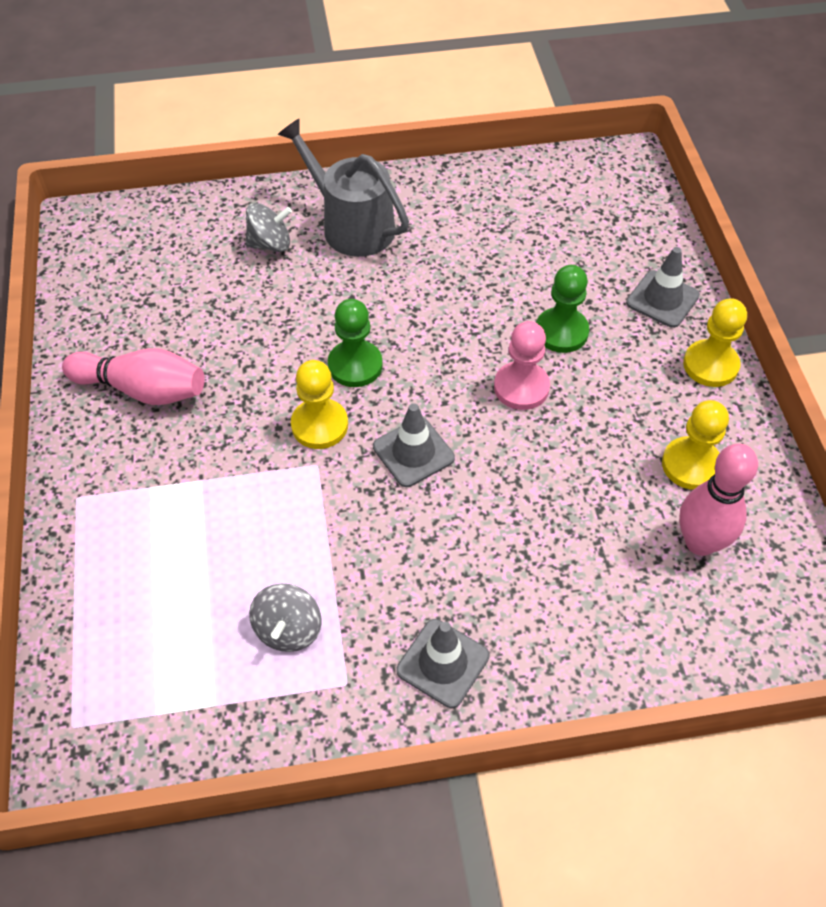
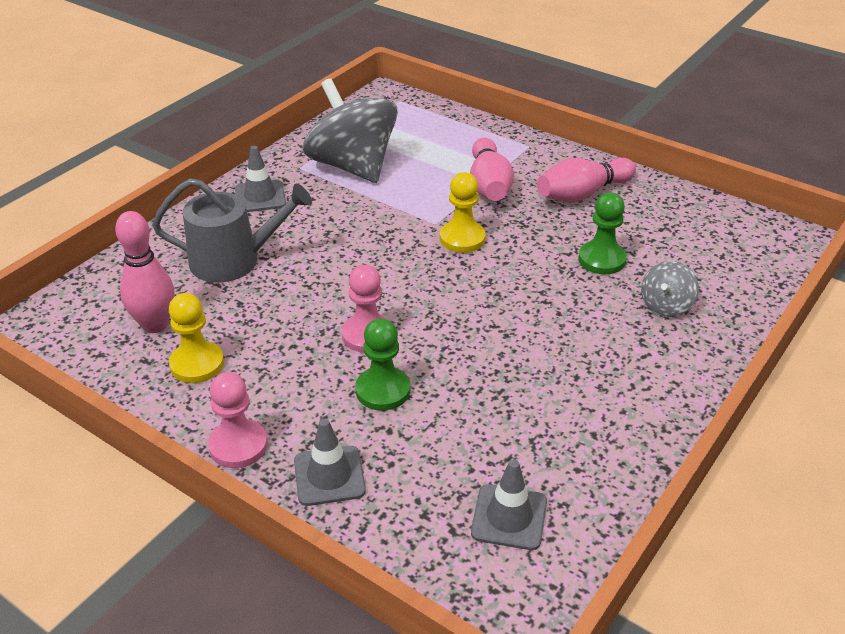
camera: 135 degrees right, 15 degrees down
(200, 473) = (489, 185): none -> pink bowling pin
(288, 630) = (352, 166): grey spinning top -> grey spinning top, size x2.18
(351, 225) = (640, 357): grey watering can -> grey watering can (233, 260)
(355, 365) = (490, 277): green pawn -> green pawn (602, 259)
(413, 452) = (389, 260): grey traffic cone -> grey traffic cone (509, 517)
(710, 365) = (238, 445): yellow pawn -> pink pawn

